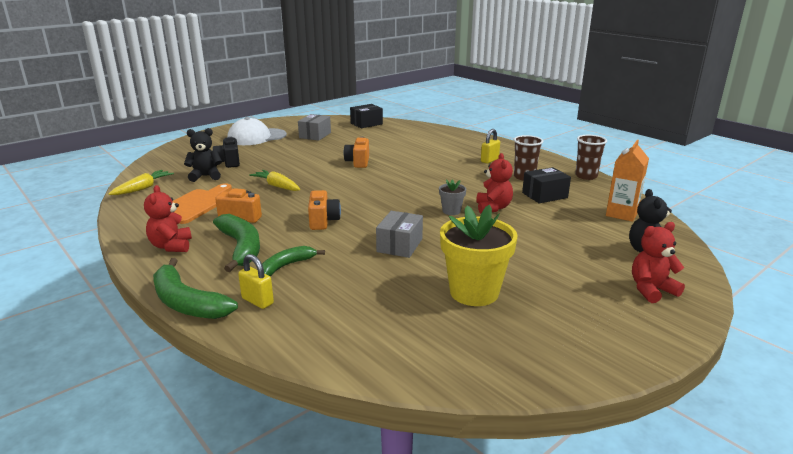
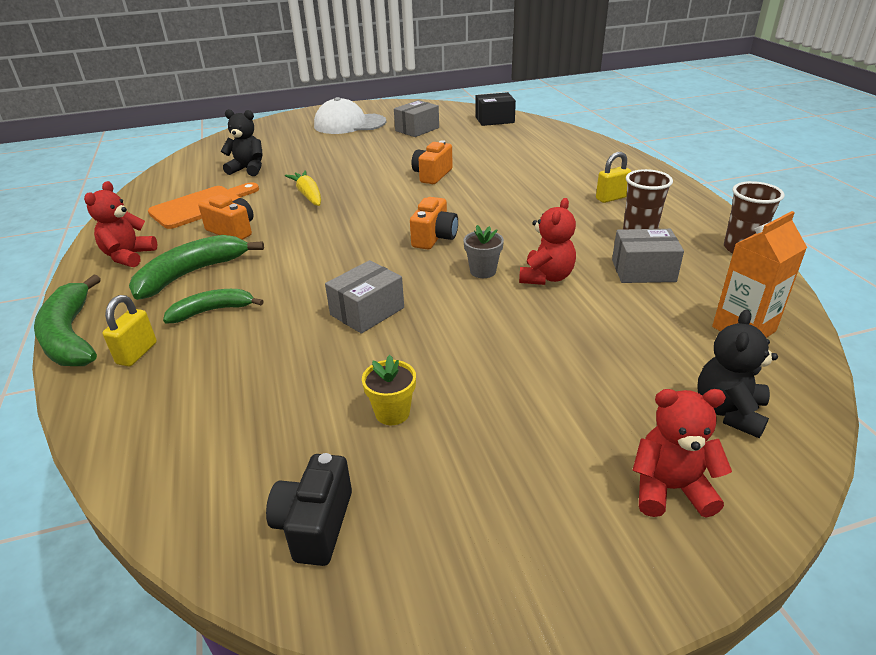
camera: 25 degrees right, 10 degrees up
(143, 188) = (175, 175): yellow carrot -> none
(229, 162) = (288, 154): black camera -> black camera (315, 525)
(241, 248) = (191, 274): green banana -> green banana turned 135 degrees counterclockwise
(257, 301) = (137, 353): yellow padlock -> yellow padlock turned 45 degrees clockwise
(323, 221) = (312, 254): orange camera -> orange camera (434, 238)
(474, 292) = (392, 413): yellow flower pot -> yellow flower pot, size x0.48
(544, 195) = (643, 270): black box -> grey box

